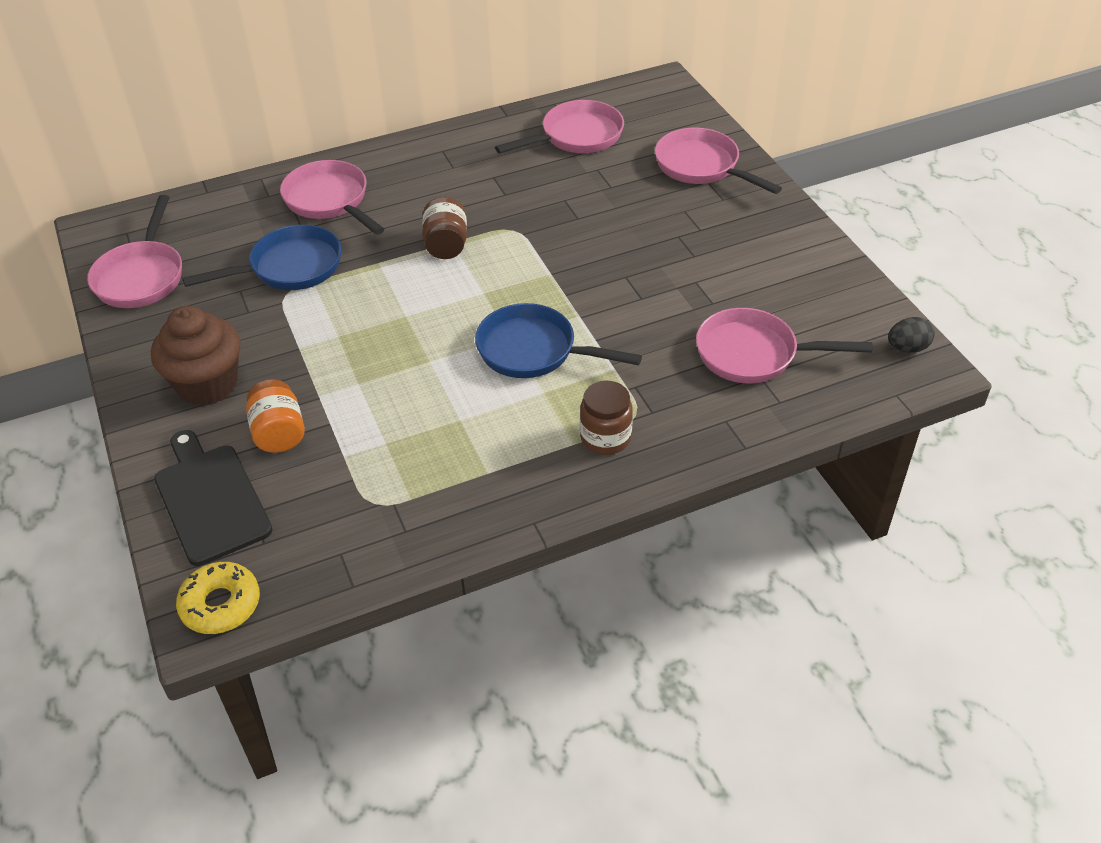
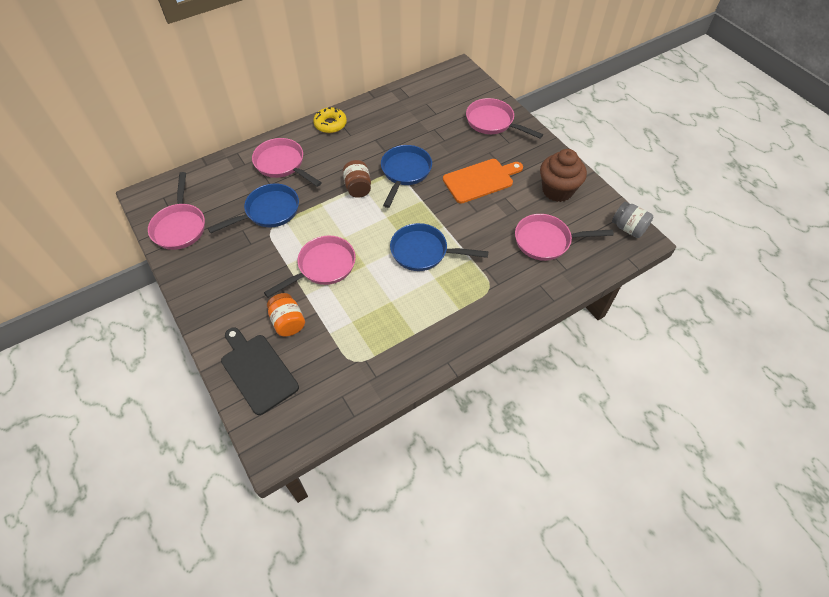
camera: 10 degrees left, 10 degrees up
(207, 384) = (238, 295): brown cupcake -> brown cupcake (557, 190)
(221, 604) = (280, 438): yellow donut -> yellow donut (330, 124)
(531, 229) = (405, 172): none -> blue pan
(576, 136) = (417, 108): pink pan -> pink pan (323, 267)
(605, 437) = (476, 303): brown jar -> none
(659, 251) = (480, 180): none -> orange cutting board
(907, 348) = (628, 228): black egg -> grey jar

